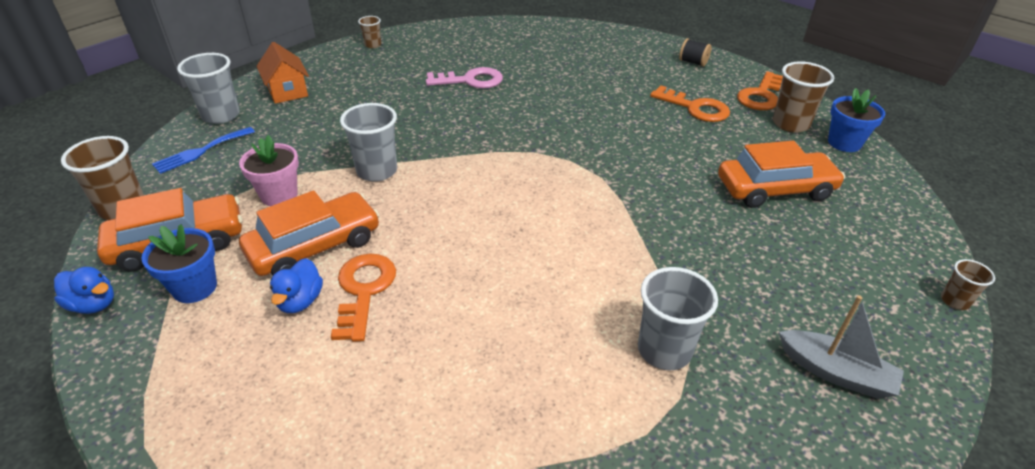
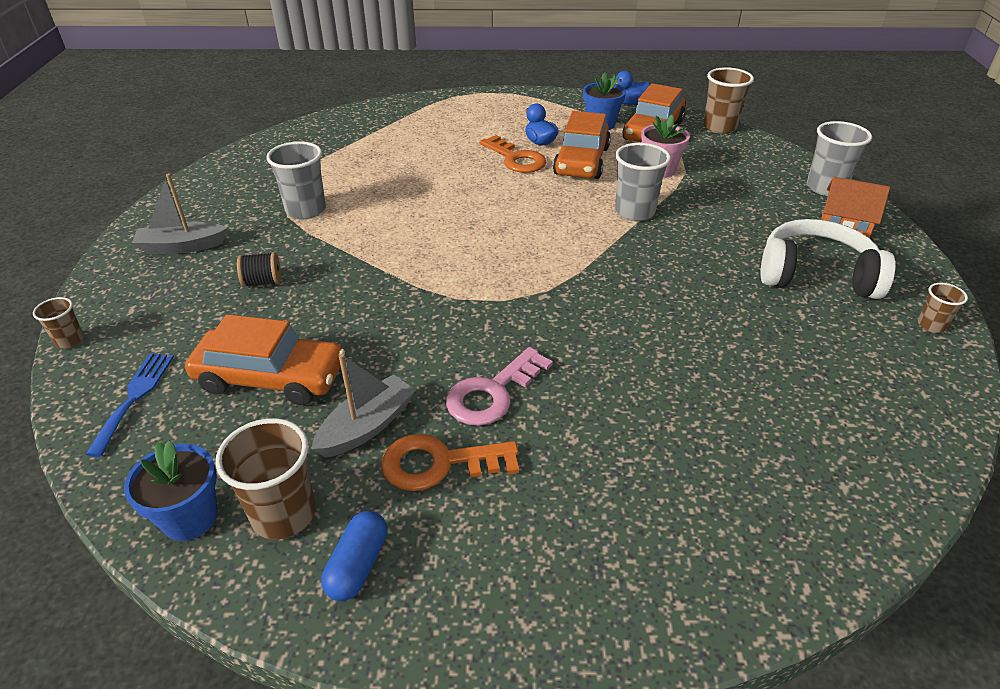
camera: 140 degrees right, 0 degrees up
(201, 151) = (767, 165): blue fork -> blue fork (134, 397)
(366, 82) = (816, 275): none -> white headphones
(471, 80) = (740, 339): pink key -> pink key (492, 393)
(693, 62) = (529, 597): black spool -> black spool (262, 282)
(724, 137) = (367, 426): none -> grey boat
(760, 96) = (358, 565): orange key -> blue capsule
(775, 189) = (270, 377): orange car -> orange car turned 120 degrees counterclockwise

